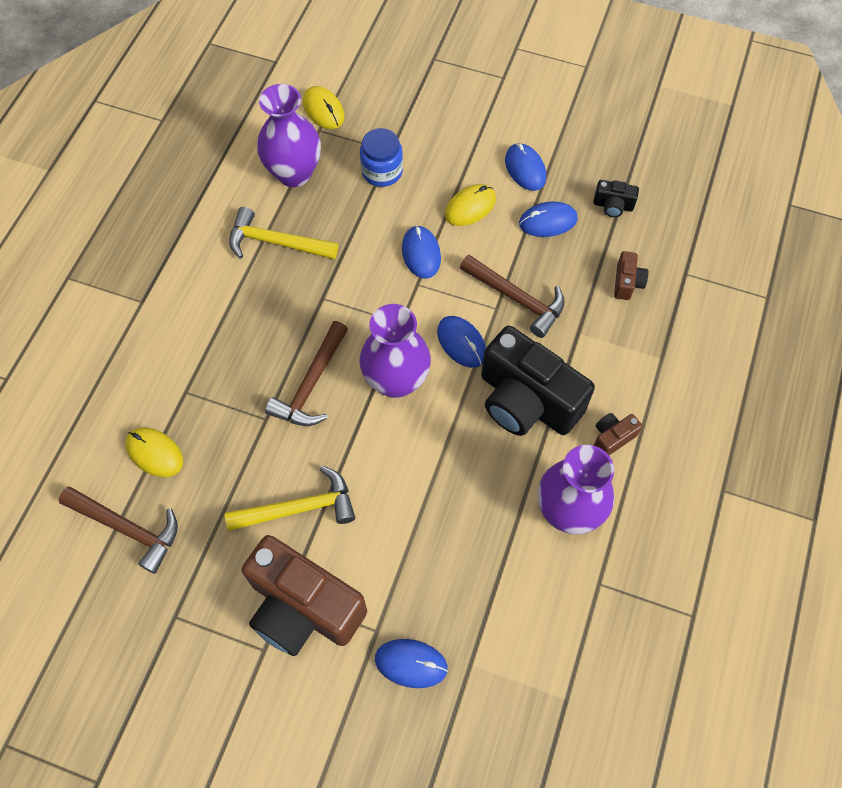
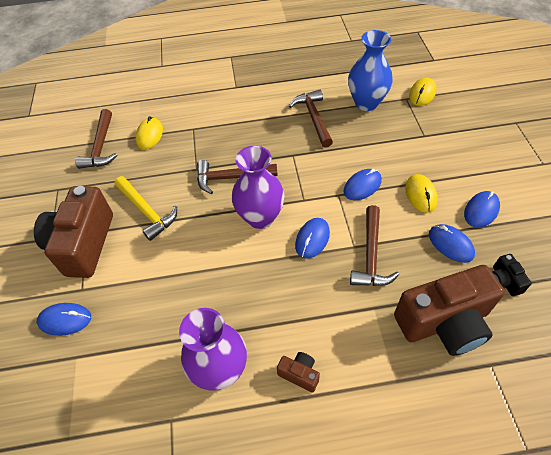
camera: 65 degrees right, 10 degrees down
(276, 242) = (313, 118): yellow hammer -> brown hammer
(294, 173) = (366, 103): purple vase -> blue vase
(382, 171) = (405, 139): blue jar -> none
(411, 663) = (65, 320): blue mouse -> blue mouse turned 75 degrees counterclockwise
(470, 207) = (420, 194): yellow mouse -> yellow mouse turned 60 degrees clockwise
(526, 401) = (293, 299): black camera -> none
(627, 283) = (444, 322): brown camera -> brown camera, size x2.38

